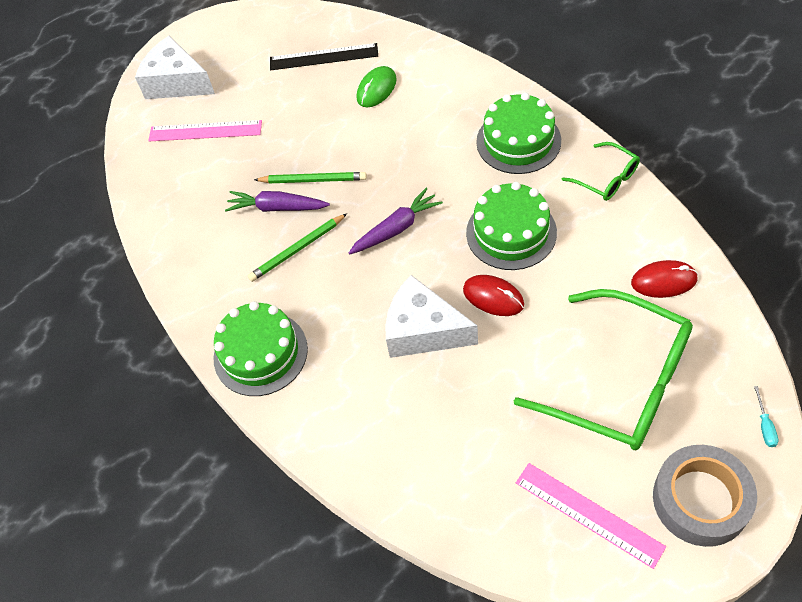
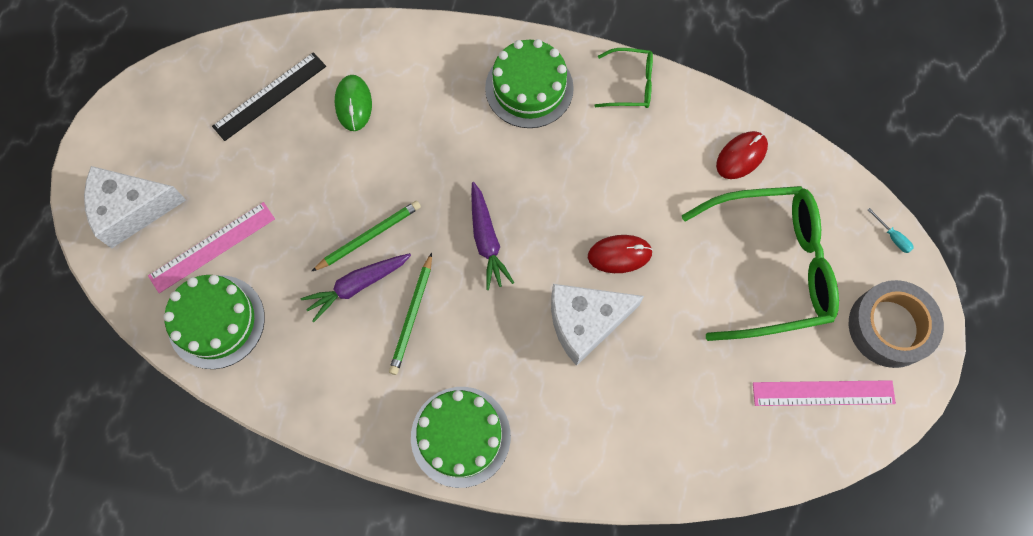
camera: 45 degrees left, 15 degrees up
(396, 228) = (486, 240): purple carrot -> purple carrot turned 150 degrees clockwise
(511, 232) = (589, 184): green cake -> green cake (216, 321)

